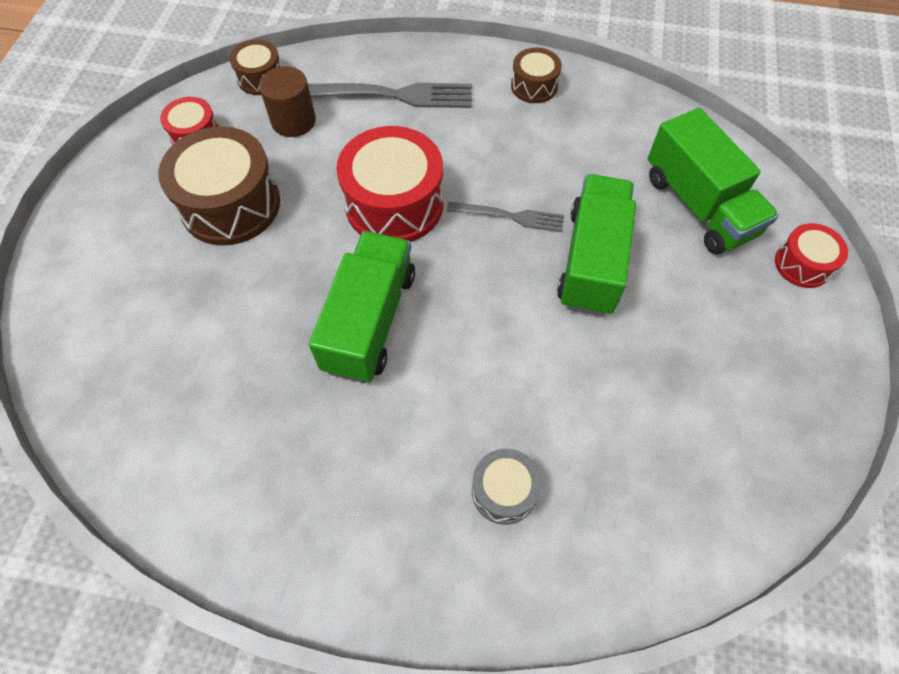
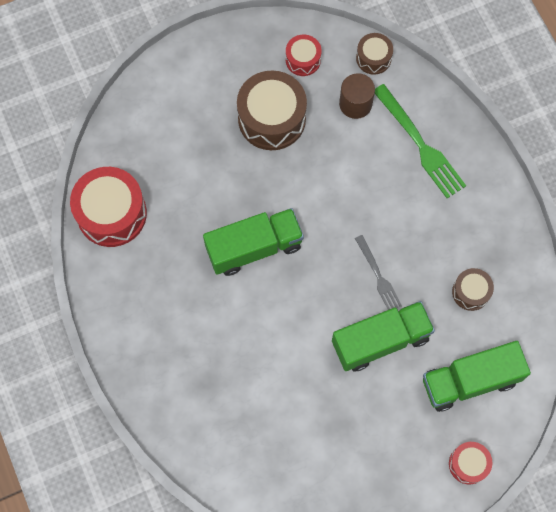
camera: 55 degrees right, 10 degrees up
(393, 95) = (421, 145): grey fork -> green fork
(394, 204) = (338, 205): red drum -> red drum (112, 213)
(504, 491) = (208, 377): grey drum -> none
(534, 86) = (496, 224): brown drum -> brown drum (471, 292)
(698, 205) = (470, 380): green truck -> green truck turned 45 degrees clockwise

